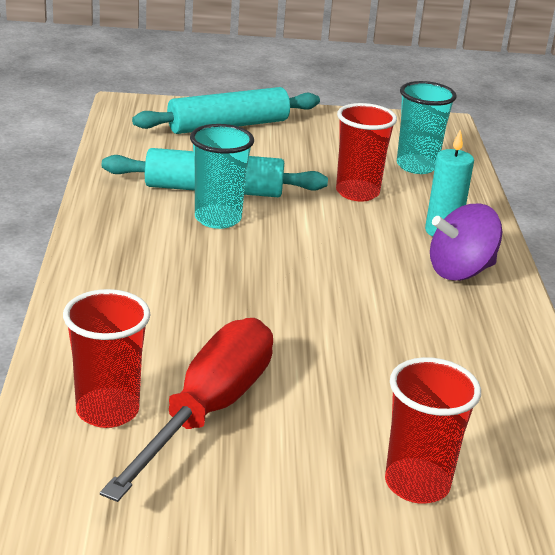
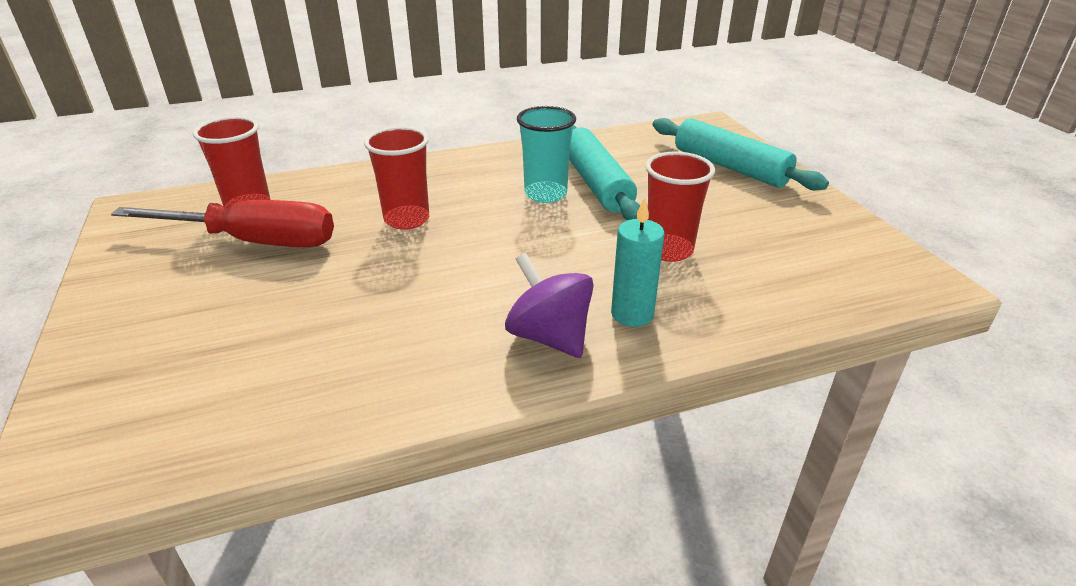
camera: 75 degrees right, 5 degrees up
(416, 166) = (778, 277): turquoise cup -> none
(417, 484) = (157, 353): red cup -> red cup (407, 219)

